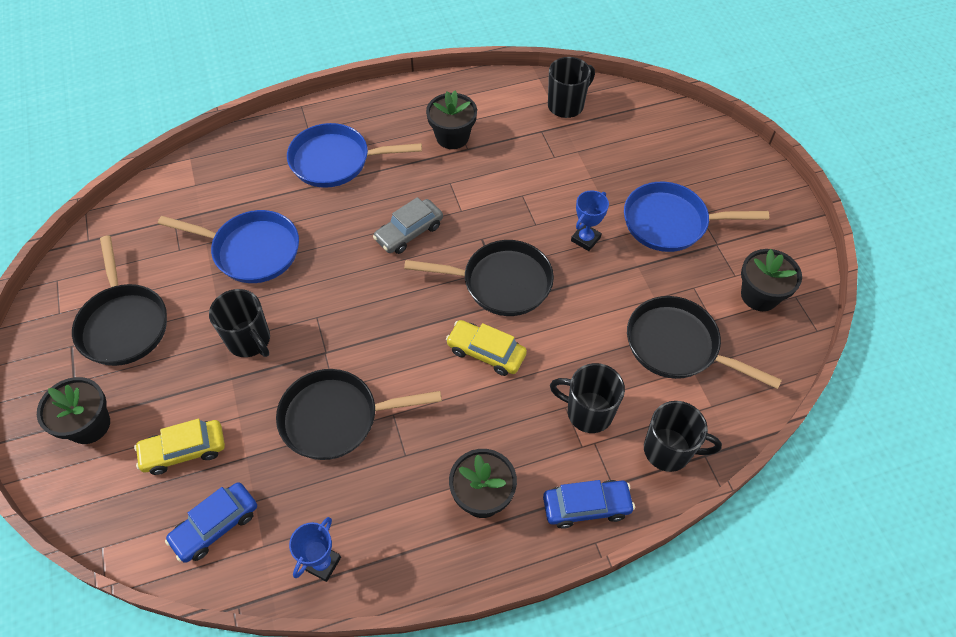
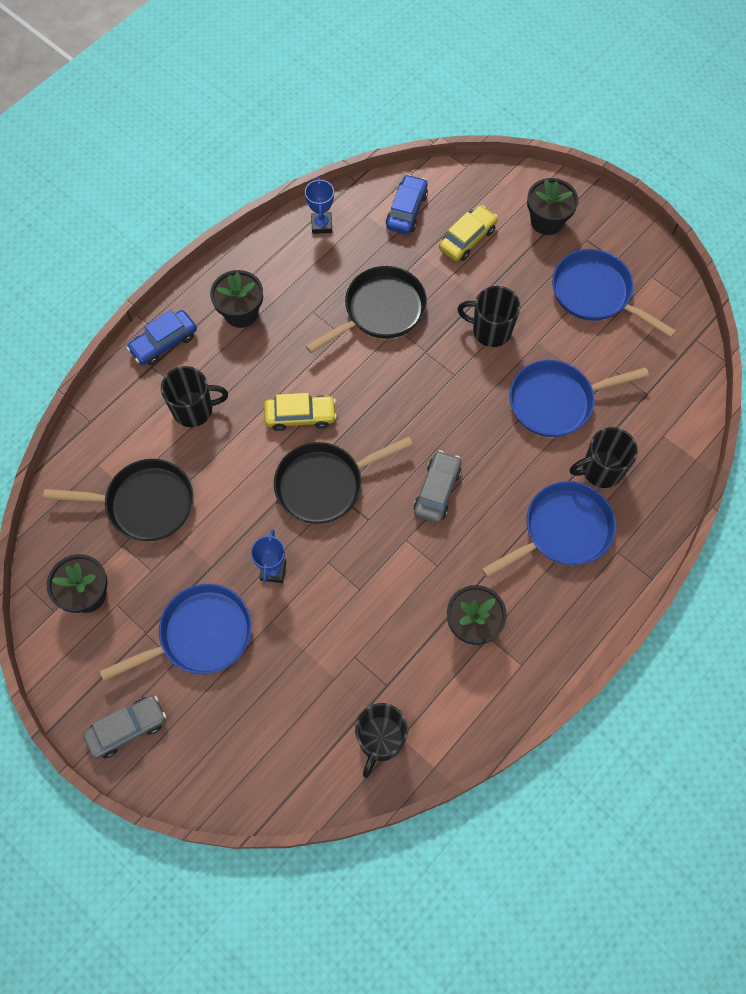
camera: 150 degrees right, 10 degrees up
(124, 324) = (595, 293): black pan -> blue pan
(669, 450) = (119, 412): black mug -> black mug (600, 470)
(756, 189) = (127, 728): none -> grey car

